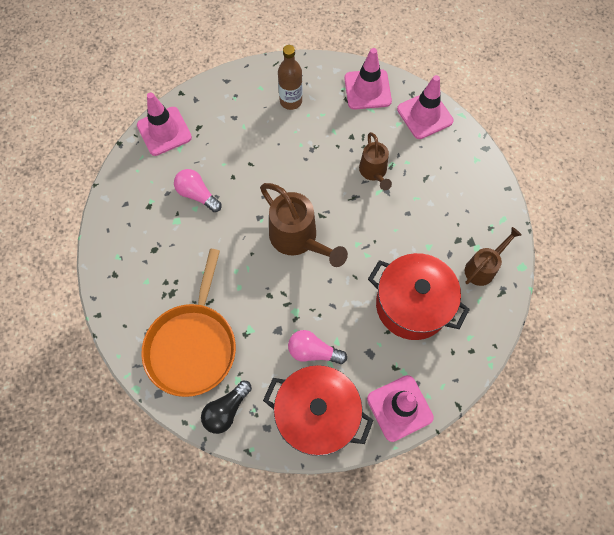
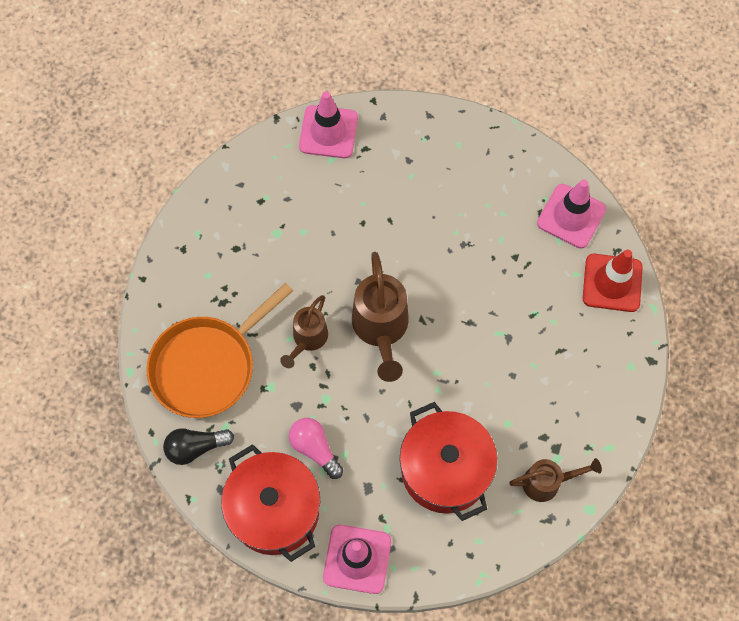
camera: 35 degrees right, 0 degrees up
(197, 194) = (315, 219): pink light bulb -> none
(291, 101) = (480, 179): brown bottle -> none
(374, 172) = (510, 309): brown watering can -> brown watering can (308, 339)
(424, 115) = (612, 283): pink traffic cone -> red traffic cone

